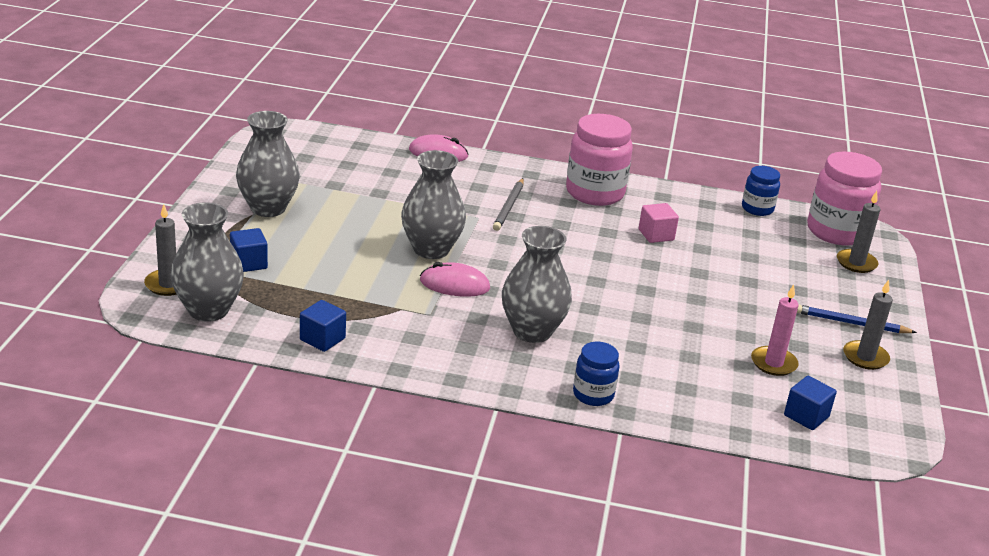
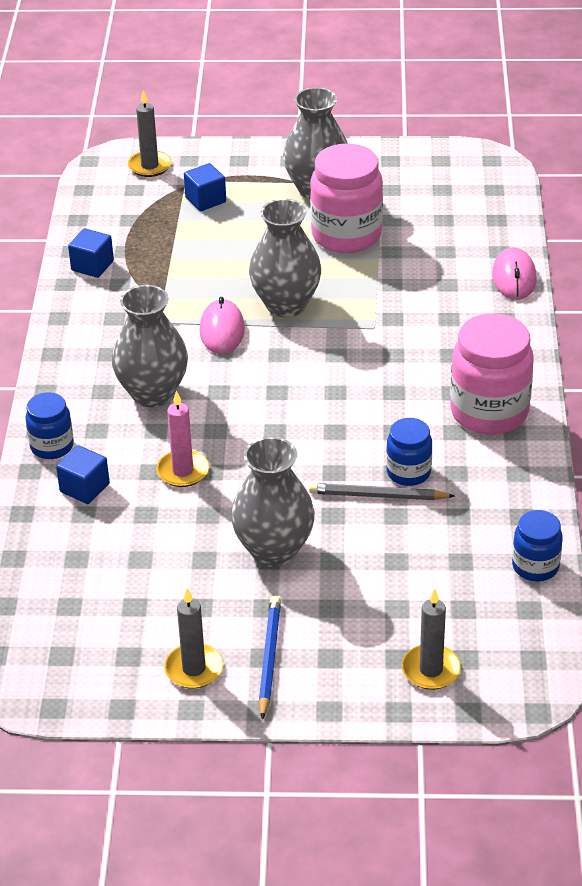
camera: 85 degrees right, 10 degrees up
(208, 310) = (116, 196): grey vase -> grey vase (274, 550)
(509, 207) = (412, 347): grey pencil -> grey pencil (378, 496)
(656, 235) = (408, 472): pink cube -> blue jar
(773, 363) = (153, 584): pink candle -> pink candle (183, 471)
(806, 416) = (56, 611): blue cube -> blue cube (84, 488)
(836, 232) = (512, 651): pink jar -> pink jar (346, 235)

